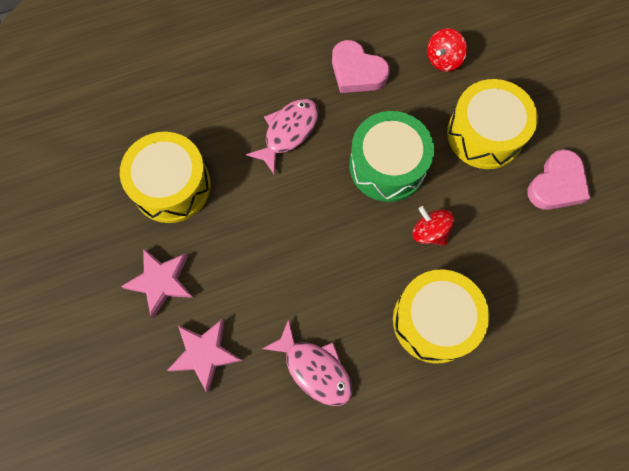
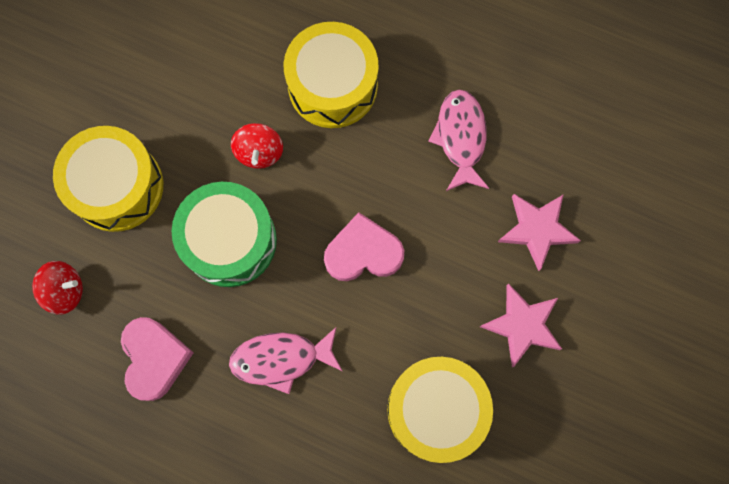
camera: 135 degrees left, 5 degrees up
(557, 184) = (114, 90): pink heart -> pink heart (363, 252)

